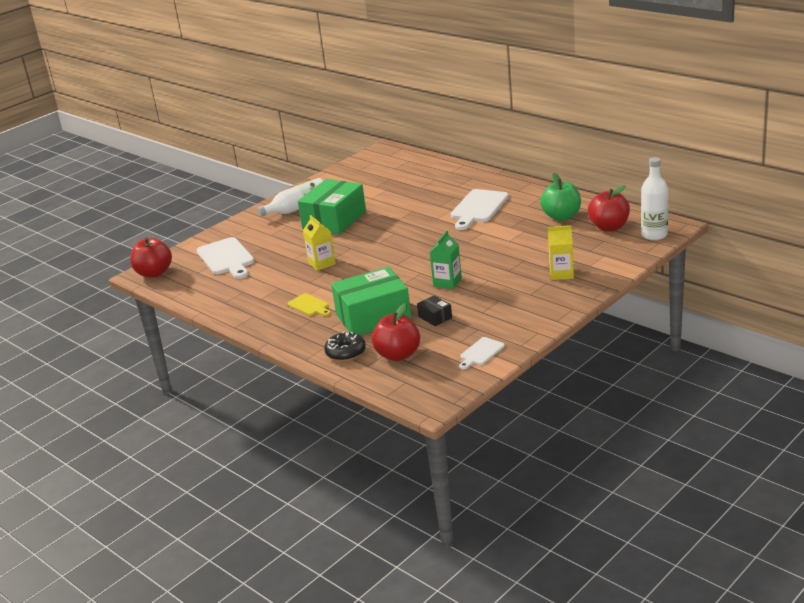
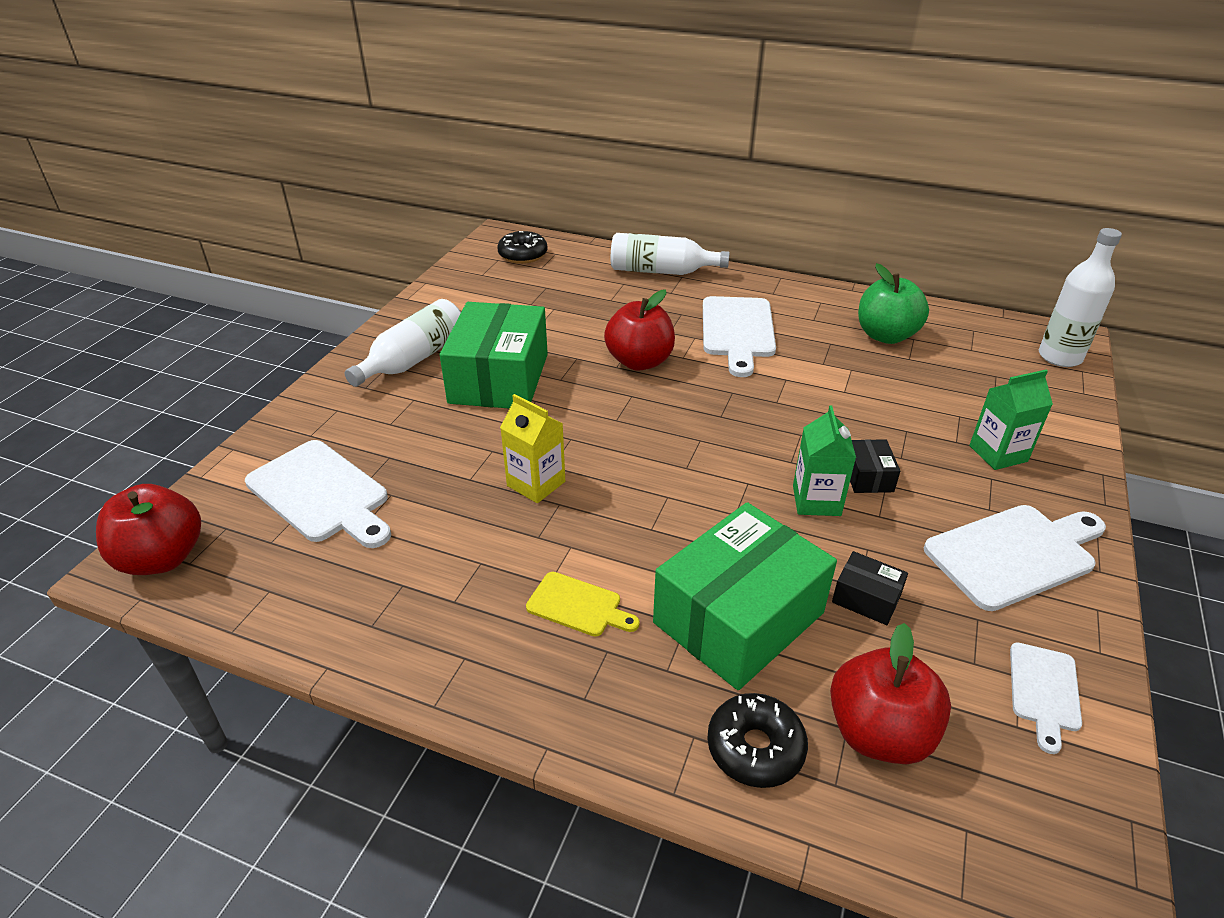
camera: 25 degrees left, 10 degrees up
(389, 160) = (523, 255): none -> black donut
(462, 174) = (661, 271): none -> white bottle
(482, 276) = (867, 476): none -> black box
(522, 311) = (1014, 554): none -> white cutting board
(561, 274) = (998, 453): yellow carton -> green carton
(609, 227) = (978, 349): red apple -> red apple (639, 361)

